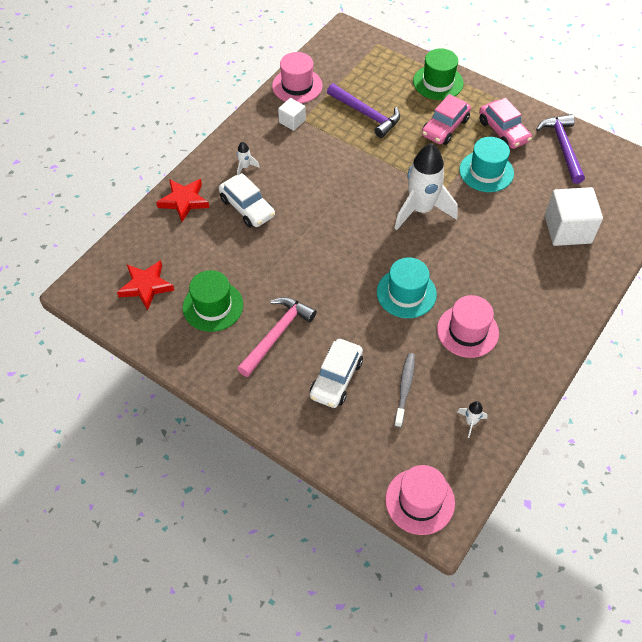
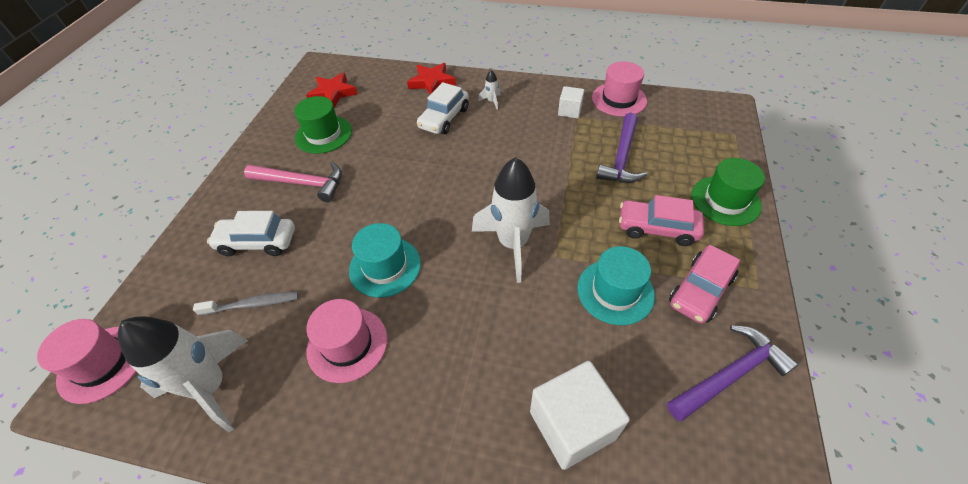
camera: 70 degrees right, 5 degrees down
(470, 422) = (211, 387): white rocket -> white rocket, size x2.50

